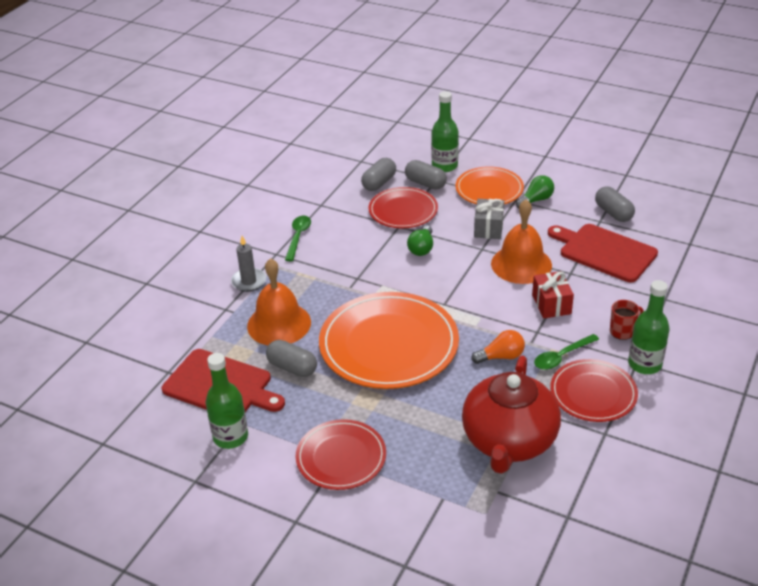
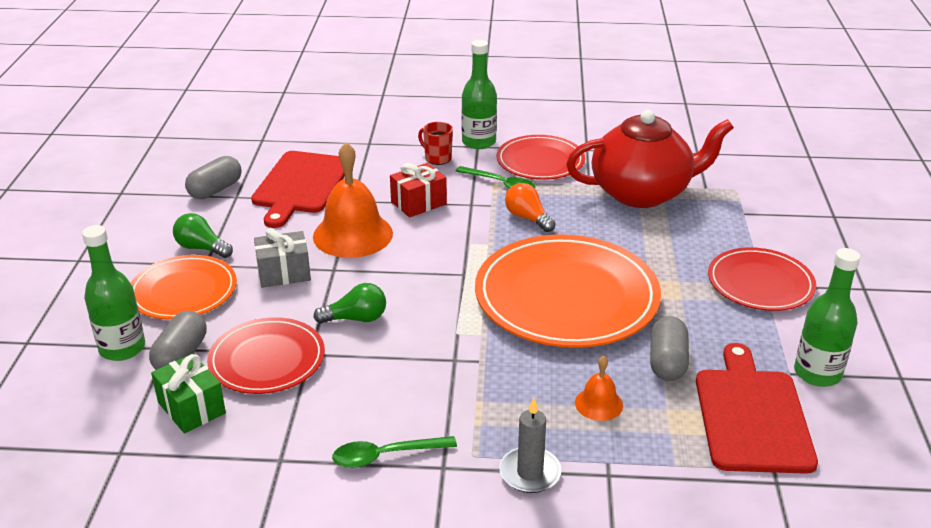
camera: 115 degrees left, 5 degrees down
(279, 324) = (598, 403): orange bell -> orange bell, size x0.49
(379, 183) = (191, 408): grey capsule -> green gift

